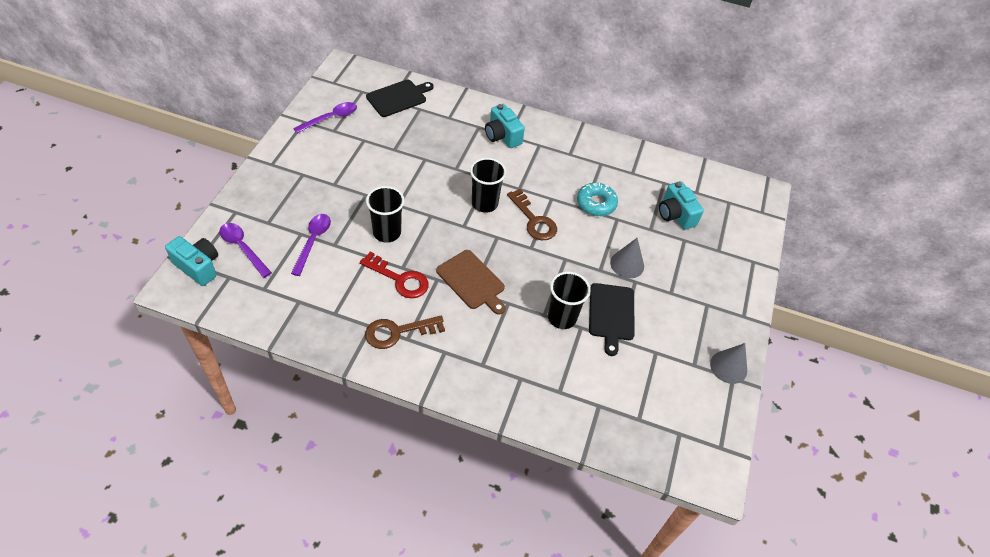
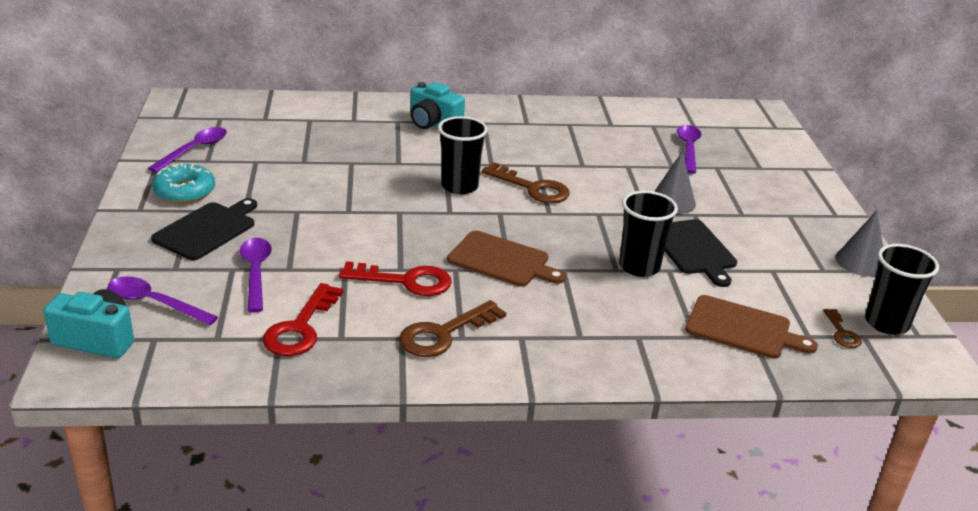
camera: 20 degrees left, 20 degrees down
(315, 297) = (300, 328): none -> red key
(387, 232) = (353, 240): black cup -> black cup (886, 323)
(398, 97) = (274, 115): black cutting board -> black cutting board (207, 229)
(596, 203) = (592, 158): turquoise donut -> turquoise donut (184, 191)
(596, 397) = (742, 329): none -> brown cutting board
(665, 425) = (842, 333): none -> brown key
(675, 215) = (688, 149): turquoise camera -> purple spoon

